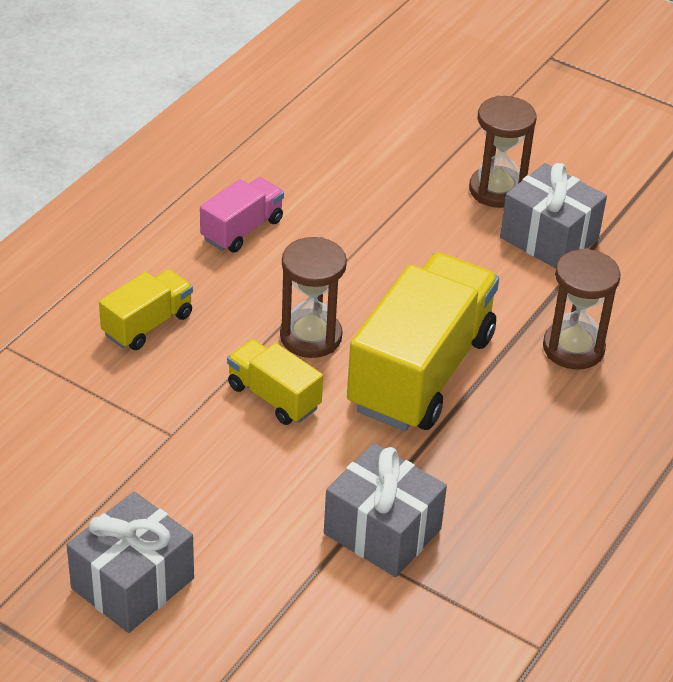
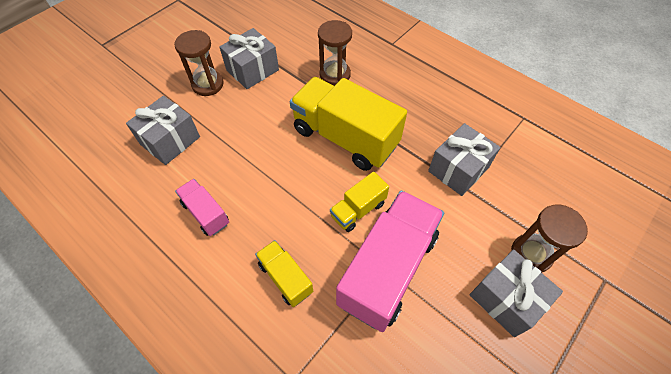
camera: 80 degrees left, 15 degrees up
(171, 436) = (388, 269): none -> pink truck
(311, 336) = (310, 186): brown hourglass -> brown hourglass (531, 254)
(367, 170) = (170, 141): none -> grey gift

